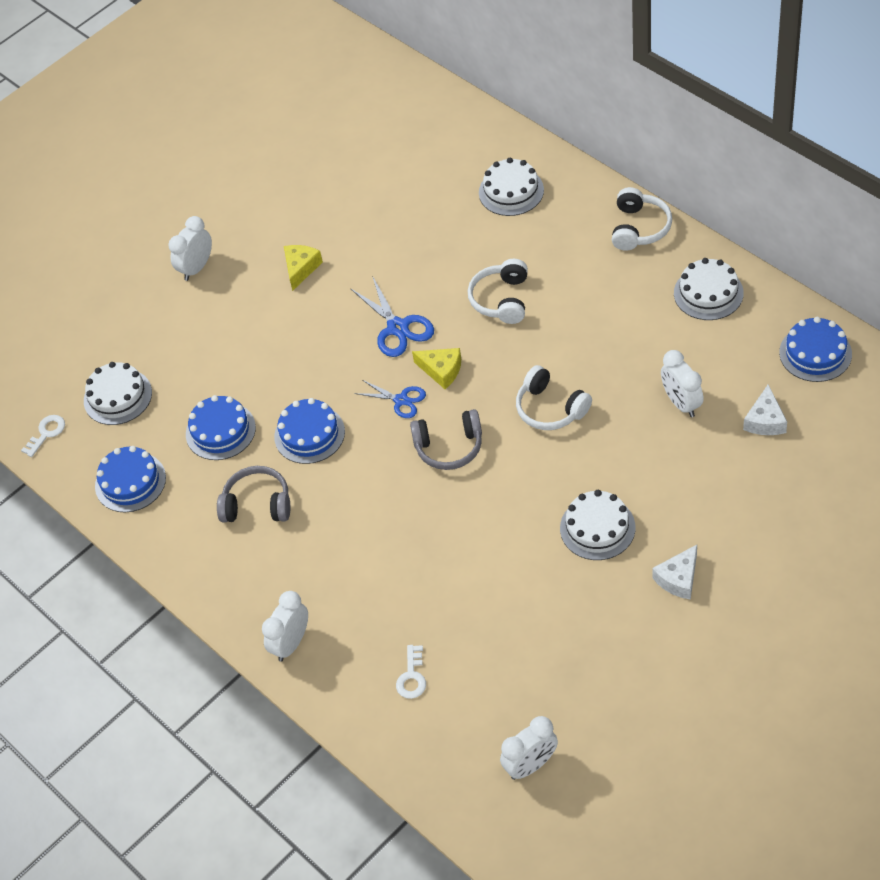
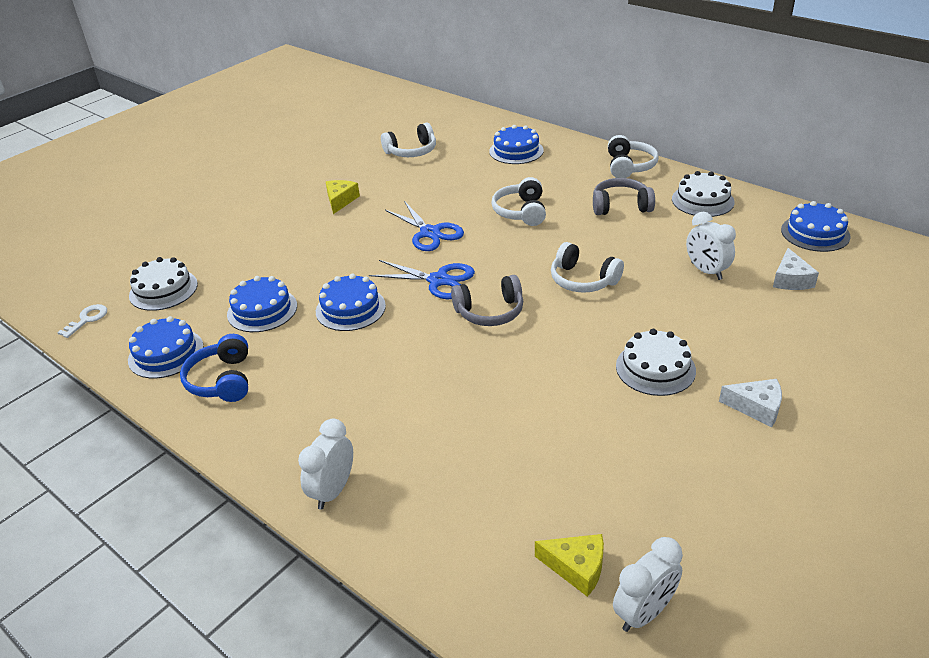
camera: 10 degrees left, 15 degrees down
(187, 518) = (222, 380): none -> blue headphones
(196, 268) = (248, 204): white clock -> none
(257, 504) = (297, 365): grey headphones -> grey headphones (620, 206)
(386, 185) = (411, 151): none -> white headphones
(401, 400) = (438, 280): blue scissors -> blue scissors, size x1.55
(412, 677) = (478, 518): white key -> none
(441, 370) = (474, 259): yellow cheese -> yellow cheese (576, 567)
(511, 191) = (516, 151): white cake -> blue cake
(678, 578) = (756, 407): white cheese -> white cheese turned 105 degrees counterclockwise

